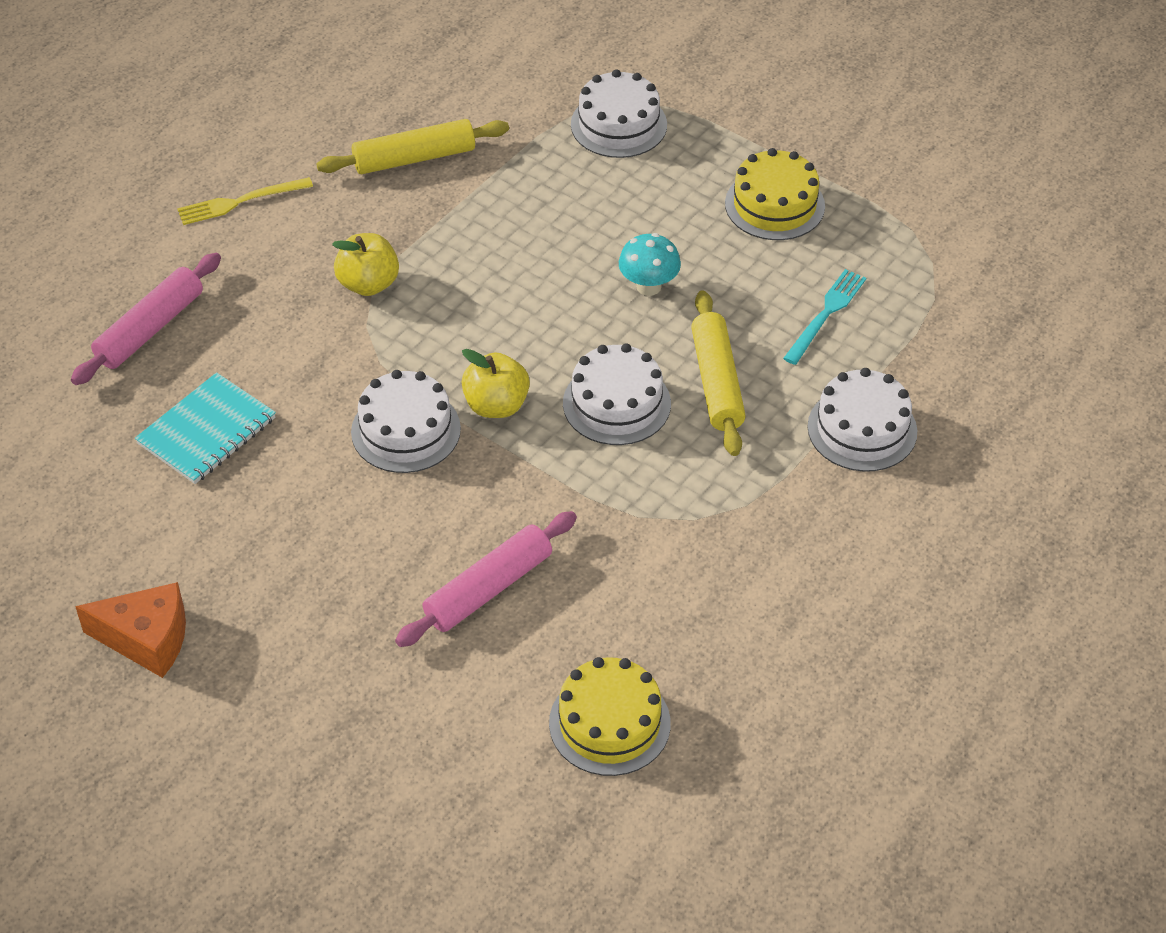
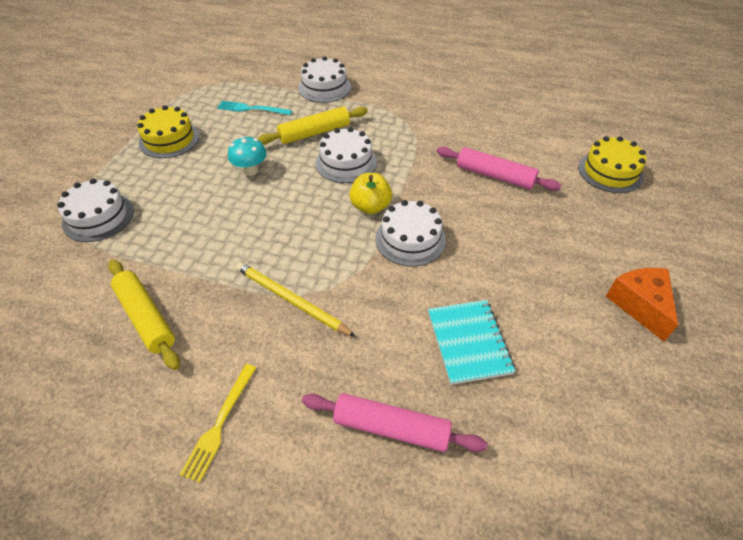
camera: 110 degrees left, 0 degrees up
(207, 431) = (469, 342): turquoise notebook -> turquoise notebook turned 60 degrees clockwise
(240, 201) = (220, 423): yellow fork -> yellow fork turned 60 degrees clockwise
(368, 284) = (291, 300): yellow apple -> yellow pencil
(609, 723) = (535, 122): yellow cake -> yellow cake (610, 171)

